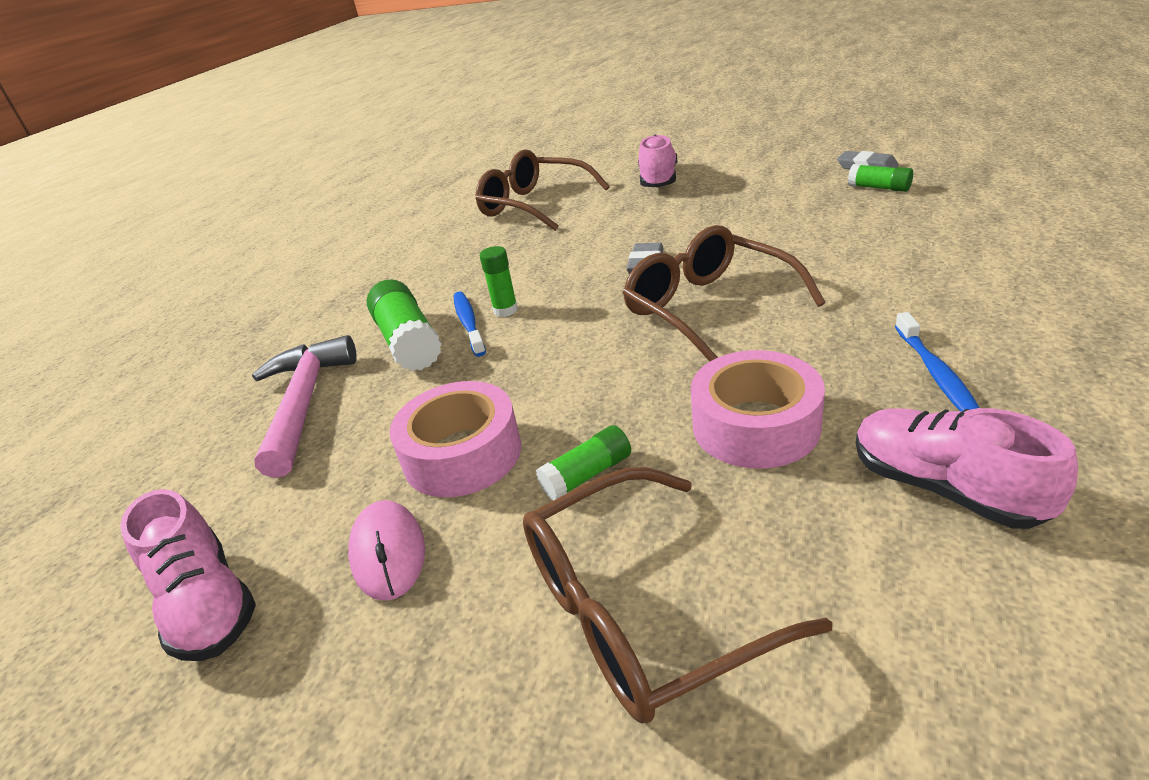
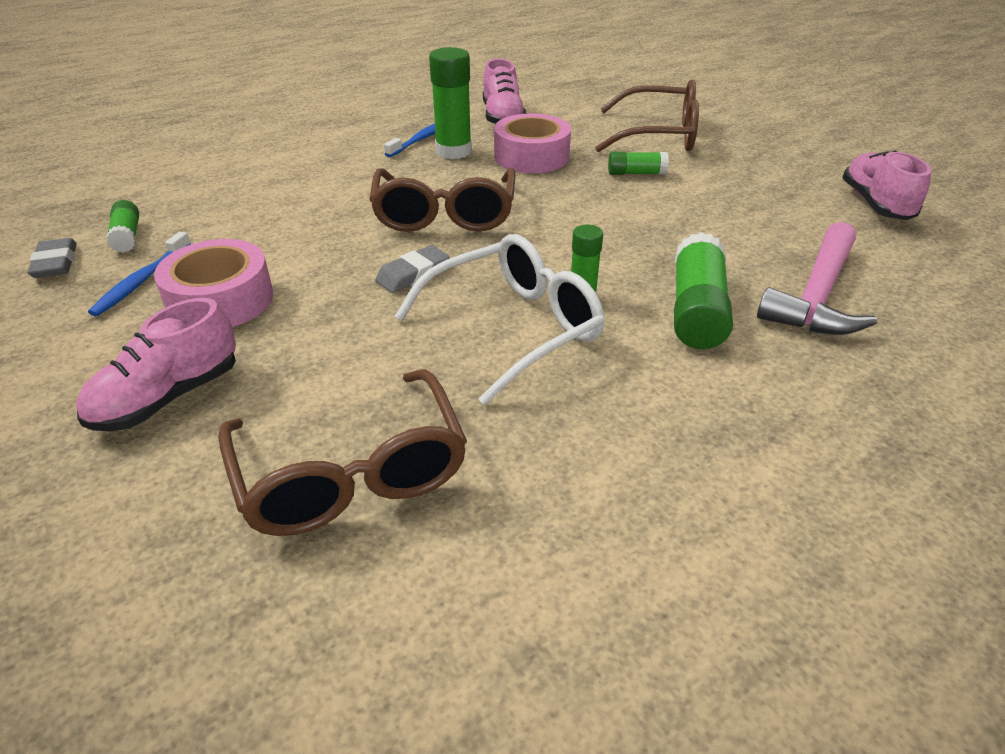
camera: 150 degrees left, 5 degrees up
(388, 552) = (764, 186): pink mouse -> none
(462, 454) = (699, 208): pink tape -> pink tape (221, 300)
(468, 323) = (626, 300): blue toothbrush -> blue toothbrush (141, 281)
(530, 273) = (514, 327): none -> white glasses
(857, 378) = (453, 151): none -> green glue stick

